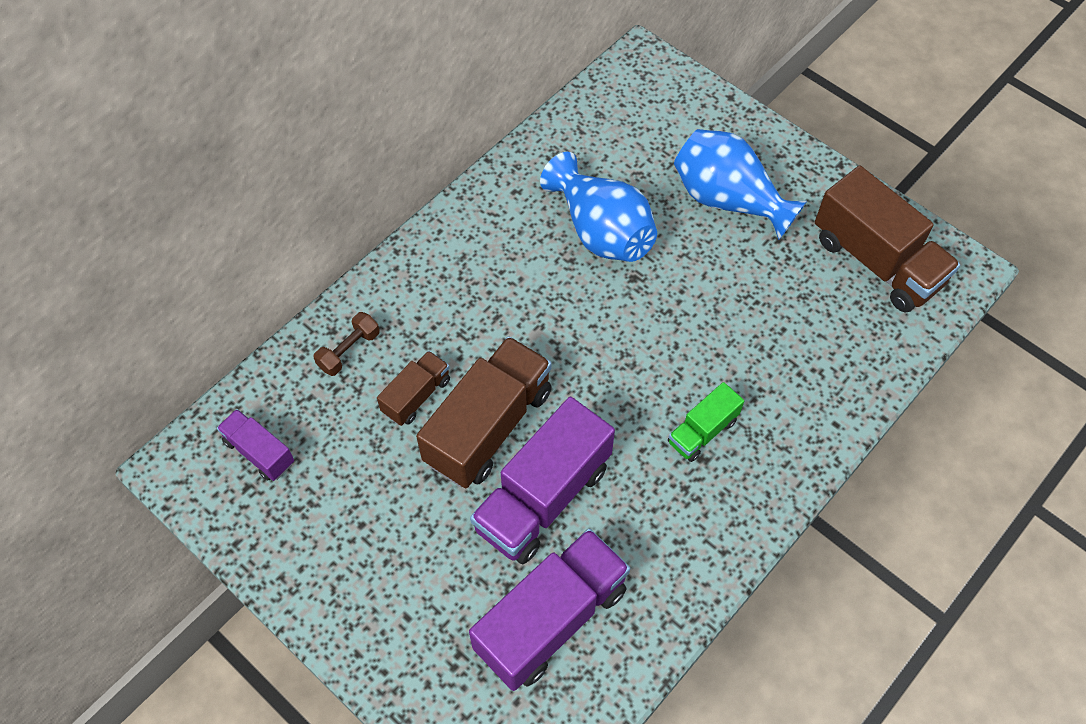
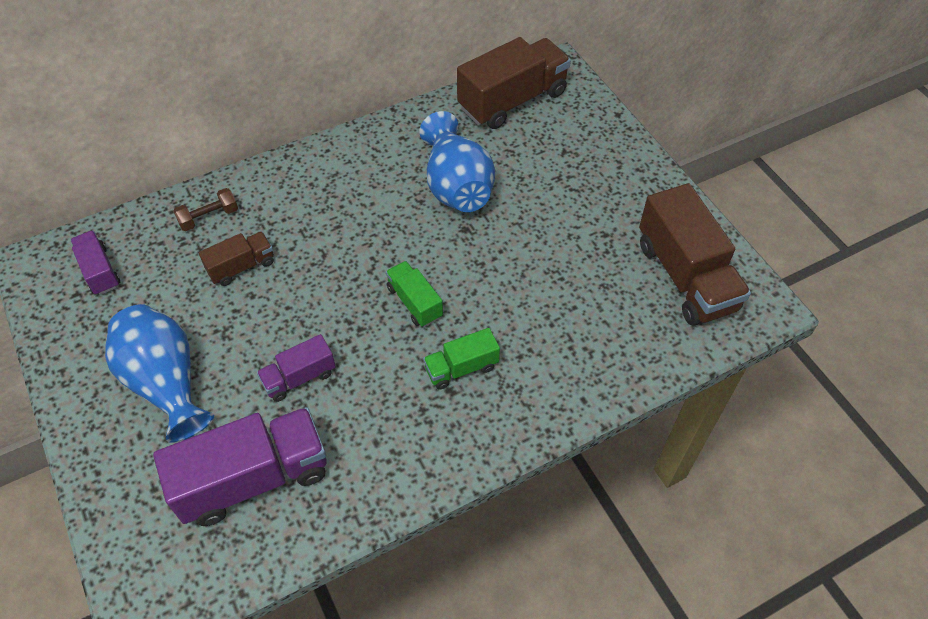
camera: 20 degrees right, 5 degrees down
(488, 426) = (285, 308): brown truck -> brown truck (512, 100)
(542, 497) = (299, 377): purple truck -> purple truck, size x0.52
(621, 376) = (414, 302): none -> green truck
(728, 200) = (576, 191): blue vase -> blue vase (166, 383)

